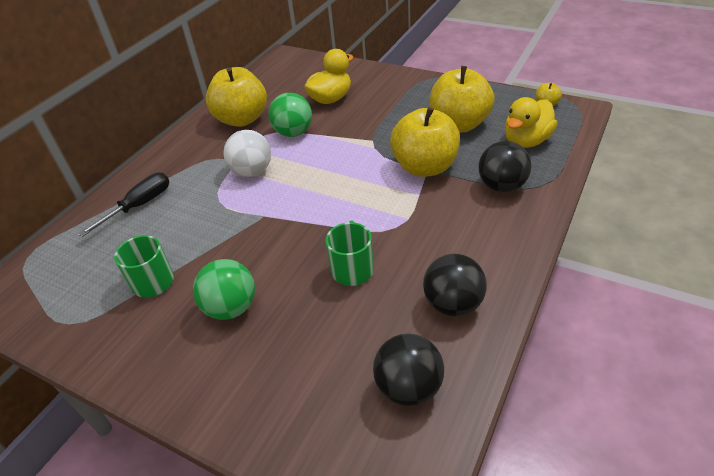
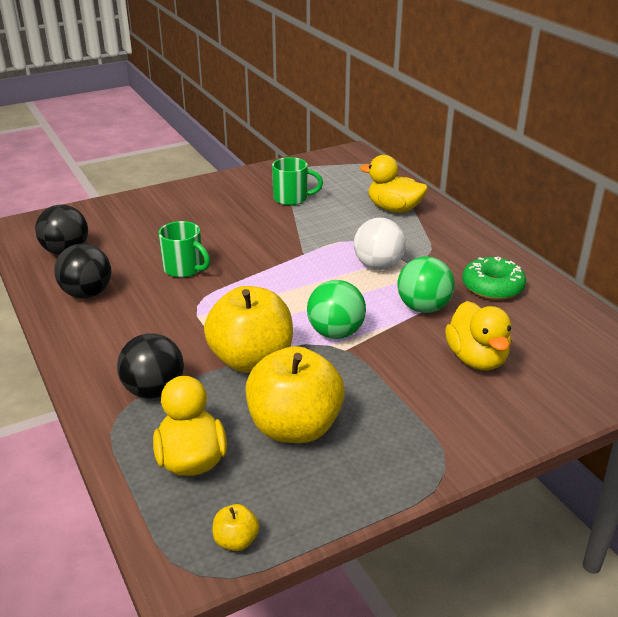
camera: 120 degrees right, 10 degrees down
(139, 206) = (394, 209): black screwdriver -> yellow duck
(231, 308) = (223, 217): green ball -> green ball (335, 333)
(242, 119) = (492, 287): yellow apple -> green donut

